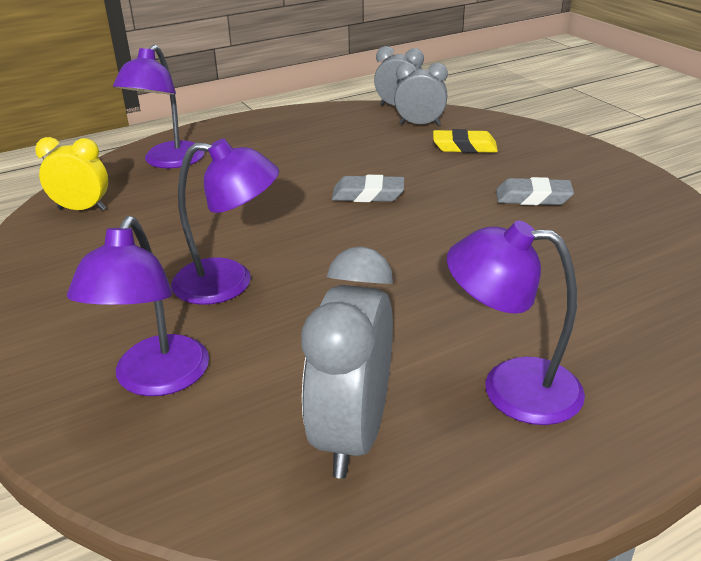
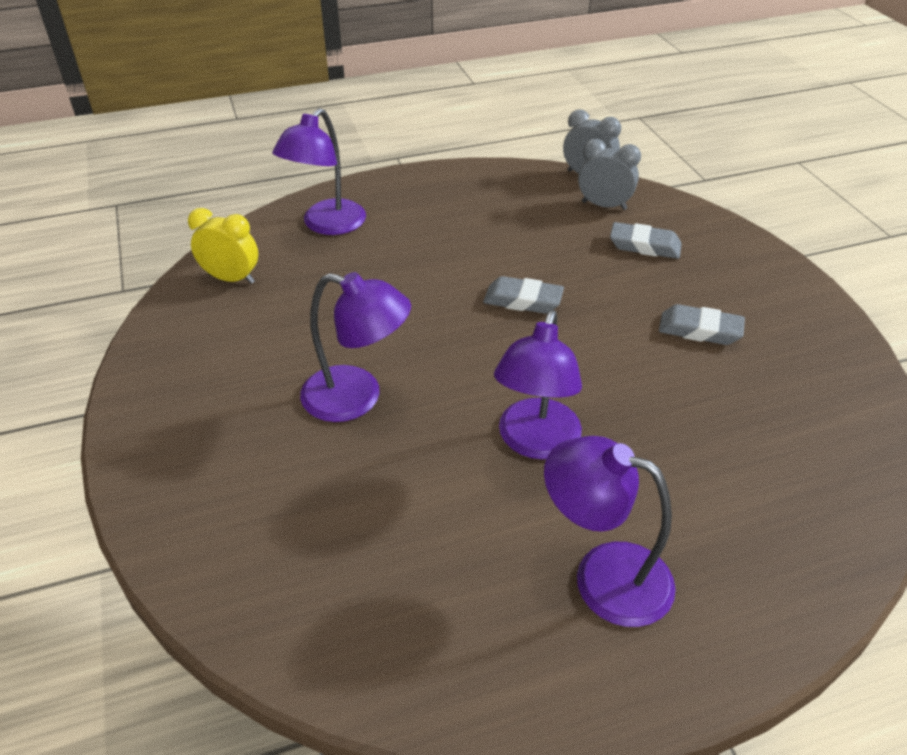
camera: 10 degrees right, 10 degrees up
(156, 380) = (266, 505): purple lamp -> purple lamp (535, 442)
(352, 434) = (435, 602): grey clock -> none
(464, 147) = (644, 246): yellow eraser -> grey eraser

